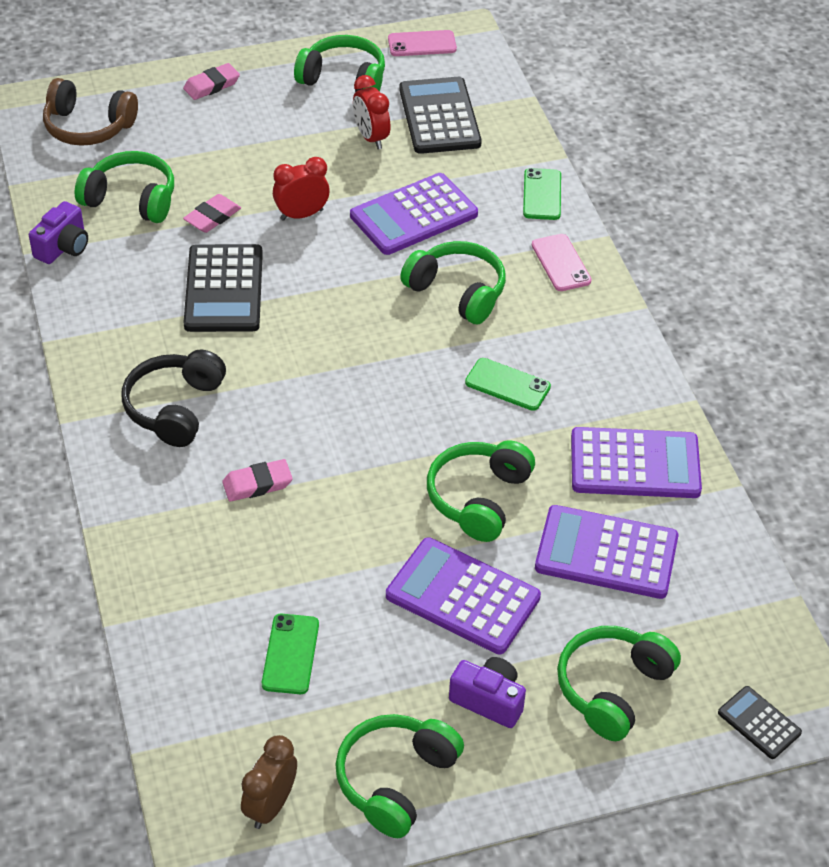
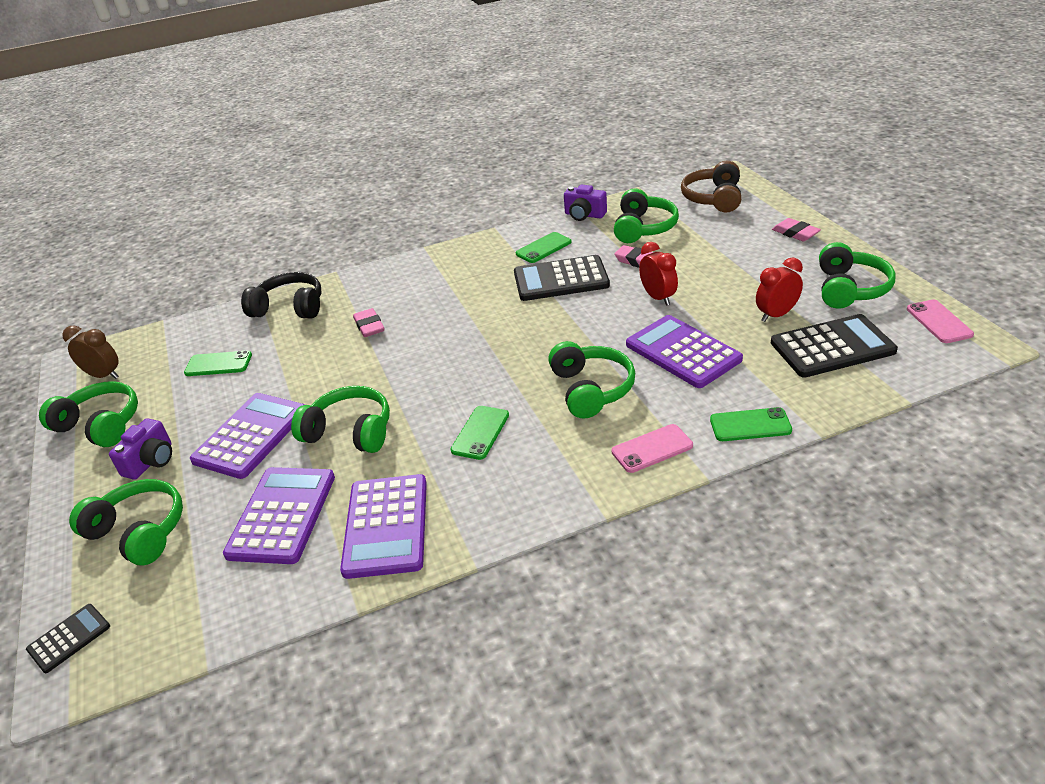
camera: 90 degrees right, 10 degrees down
(134, 297) = (543, 248): none -> green phone
(174, 408) = (439, 282): black headphones -> black headphones (290, 307)
(457, 292) = (591, 389): green headphones -> green headphones turned 45 degrees counterclockwise

